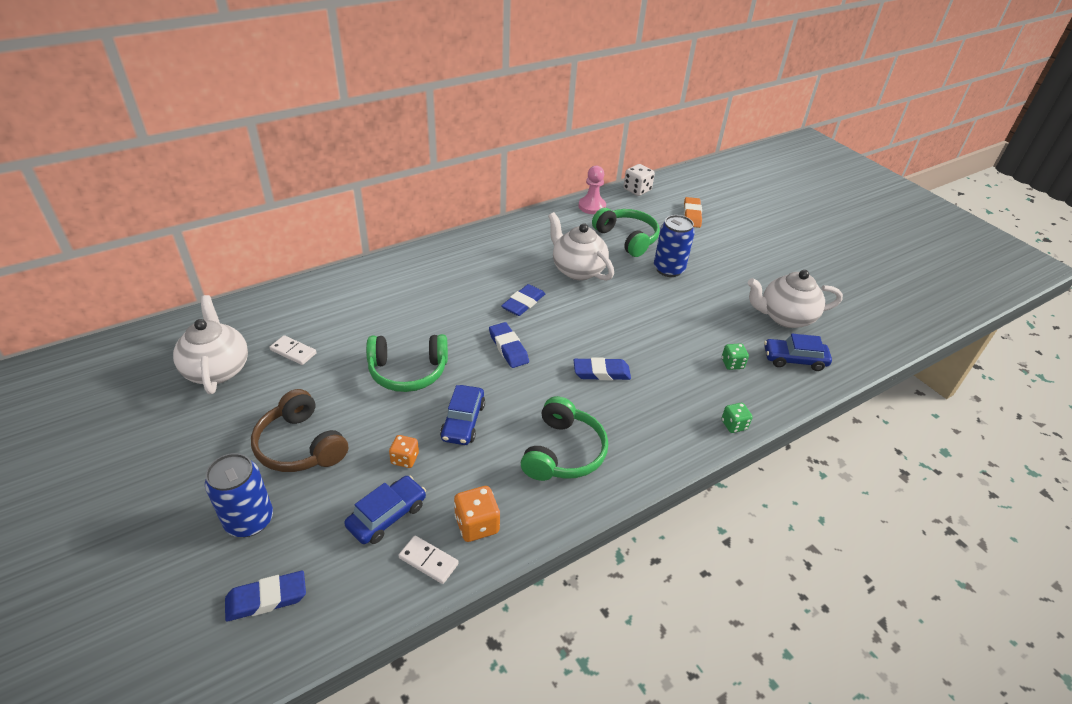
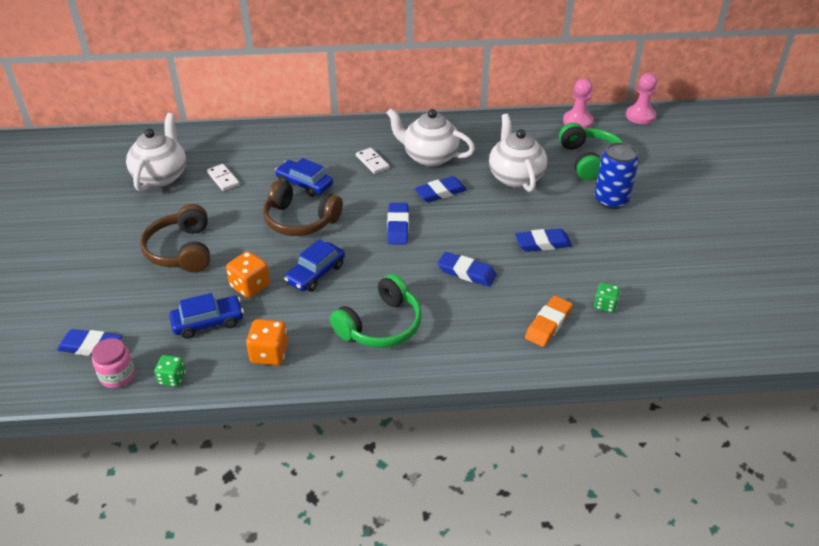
camera: 30 degrees right, 0 degrees up
(249, 520) = (113, 290): blue can -> none
(324, 620) = (117, 376): none -> pink jar
(405, 459) = (250, 286): orange dice -> orange dice, size x1.52
(408, 371) = (300, 220): green headphones -> brown headphones
(428, 561) = (215, 365): white domino -> white domino (372, 162)
(637, 190) = (640, 116): white dice -> pink pawn
(644, 324) = (543, 243): none -> blue eraser
(692, 215) = (682, 154): orange eraser -> orange eraser (548, 324)
(734, 425) = (559, 358): green dice -> green dice (172, 378)
(785, 317) = (703, 280): white teapot -> white teapot (429, 157)
(794, 359) = (677, 322): blue car -> blue car (304, 184)

